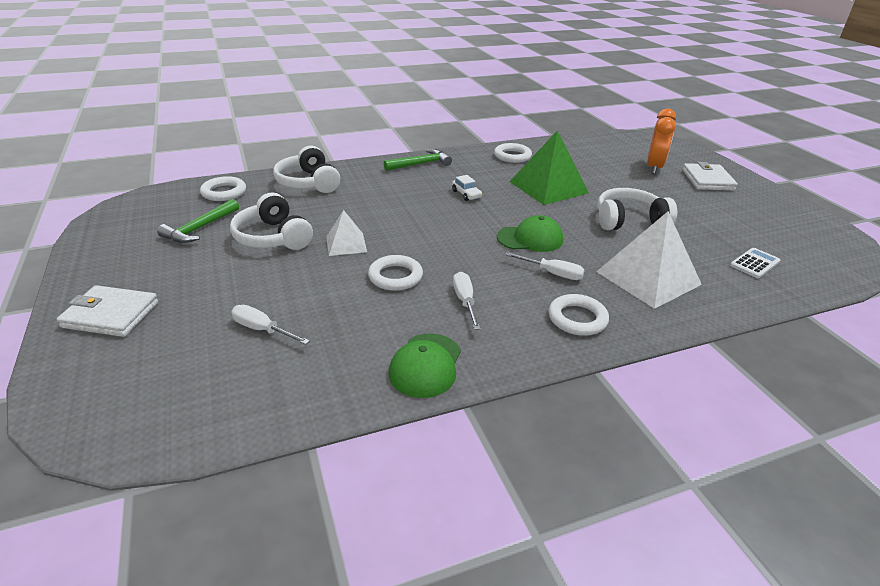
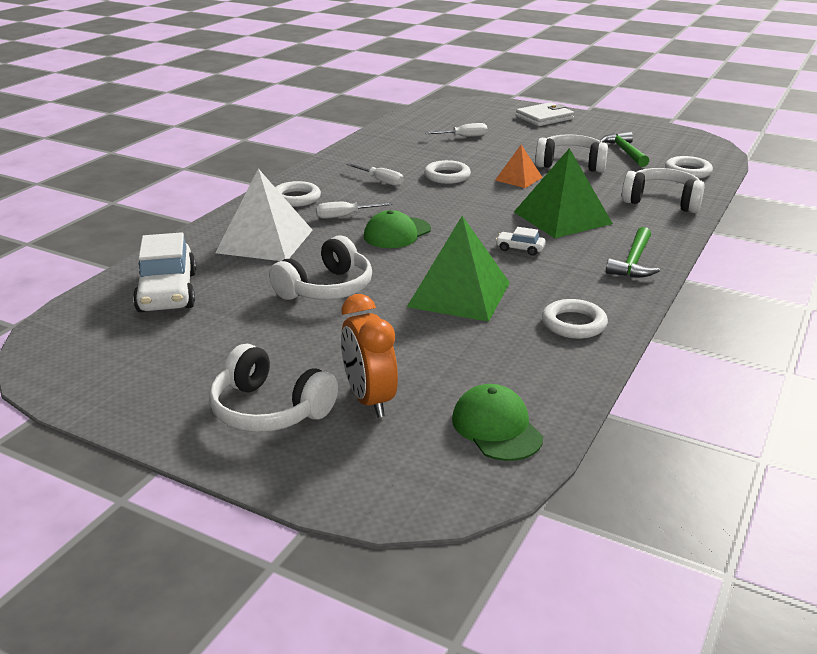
camera: 140 degrees right, 5 degrees down
(346, 244) = (518, 178): white pyramid -> orange pyramid
(395, 200) = (562, 218): none -> green pyramid
(426, 365) = (357, 154): green cap -> green cap (496, 428)
(707, 180) = (270, 410): white wallet -> white headphones
(754, 263) = (167, 292): white calculator -> white car

